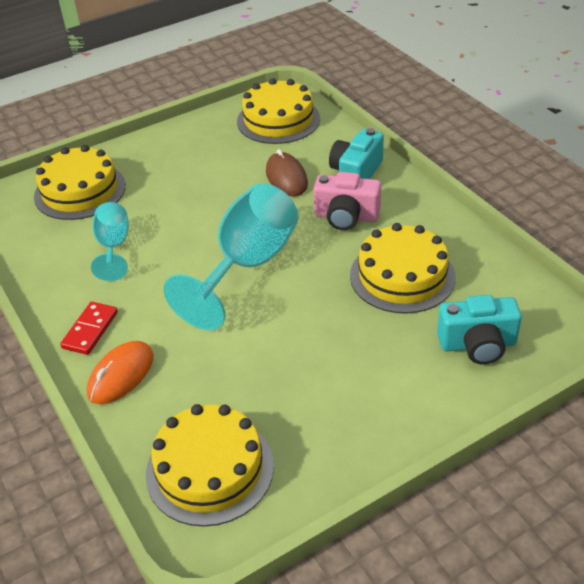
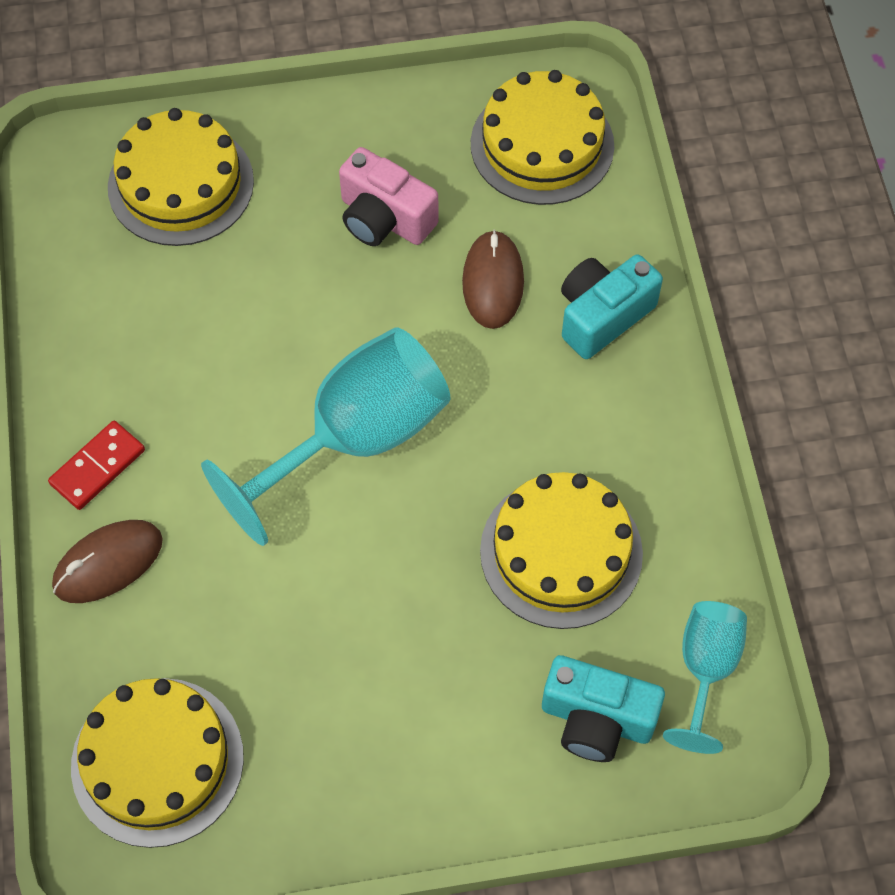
camera: 20 degrees right, 20 degrees up
(113, 246) = (186, 321): turquoise goblet -> turquoise goblet (706, 669)
(121, 375) = (108, 563): orange mouse -> brown mouse
(346, 217) = (541, 402): pink camera -> pink camera (384, 218)

